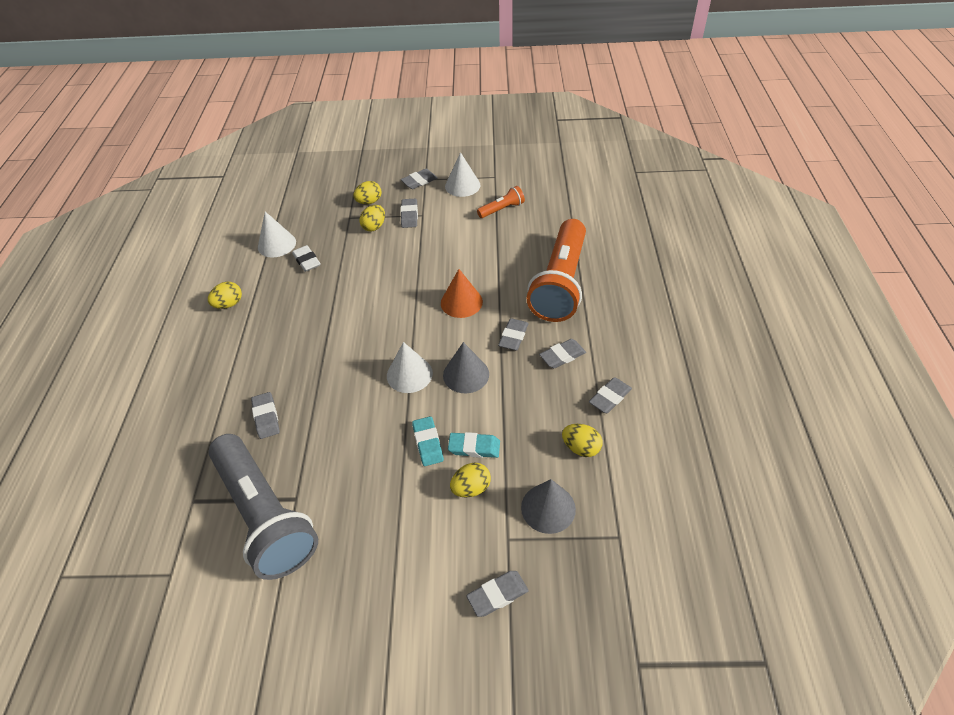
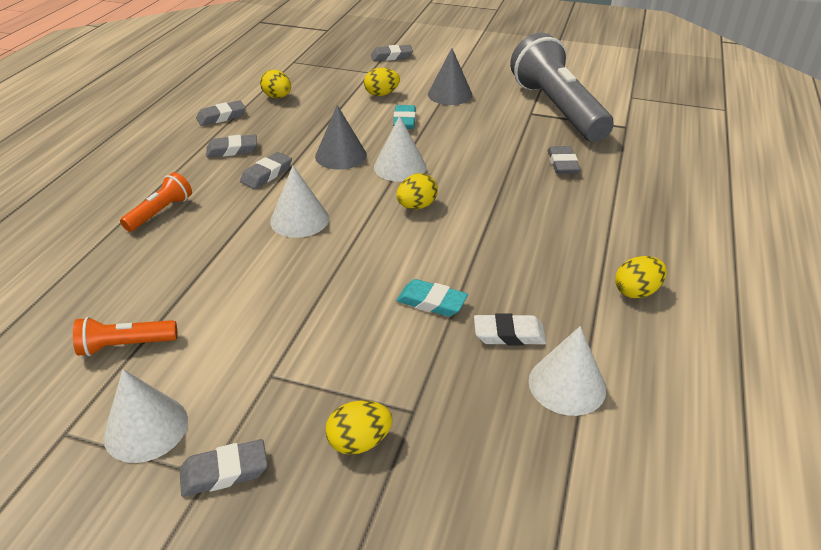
camera: 165 degrees left, 10 degrees down
(307, 261) = (509, 334): white eraser -> white eraser turned 75 degrees counterclockwise
(374, 227) = (371, 373): yellow egg -> yellow egg (417, 206)
(409, 215) = (295, 380): grey eraser -> none
(461, 302) = (299, 219): orange cone -> white cone
(474, 447) = (365, 112): turquoise eraser -> turquoise eraser (431, 302)
(548, 508) = (330, 78): grey cone -> grey cone (450, 94)
(560, 283) = (160, 212): orange flashlight -> orange flashlight, size x0.43

